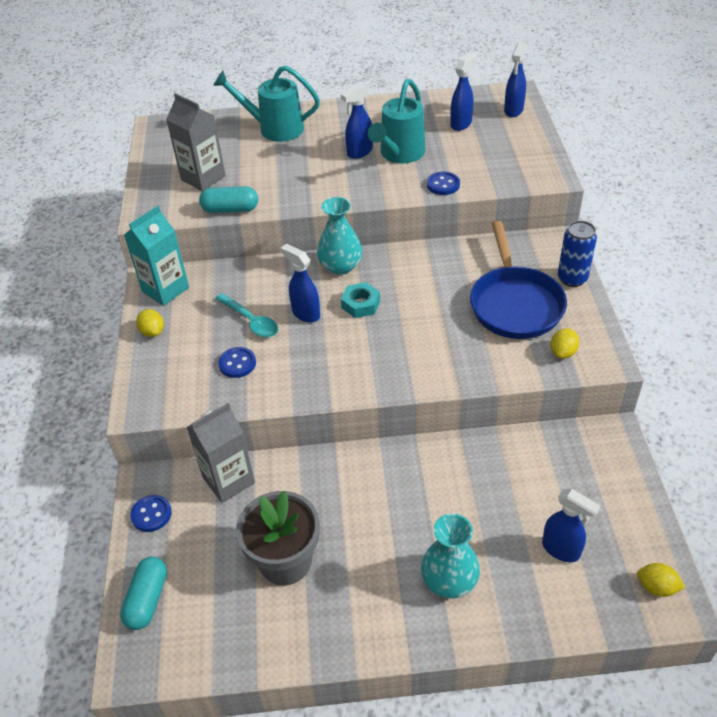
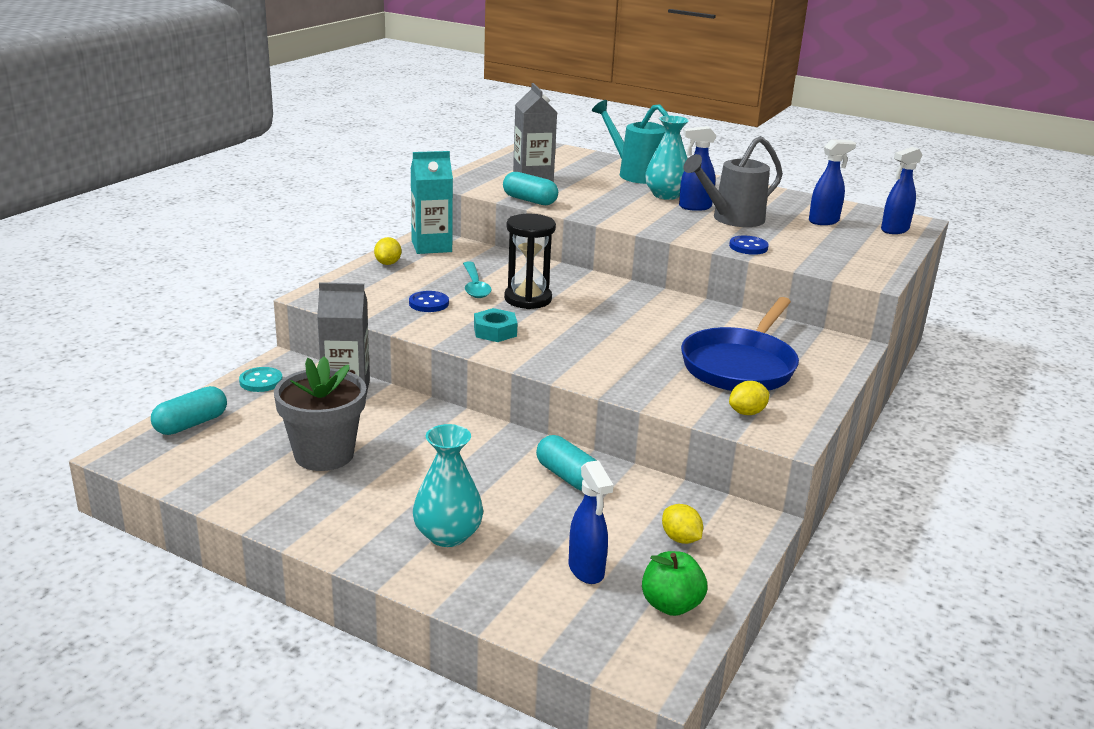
camera: 30 degrees right, 20 degrees down
(151, 514) = (261, 381): blue button -> turquoise button
(305, 313) = (528, 299): blue spray bottle -> black hourglass
(340, 266) = (600, 285): turquoise vase -> turquoise vase (666, 195)
(360, 304) = (585, 312): turquoise nut -> turquoise nut (495, 331)
(399, 154) = (731, 219): turquoise watering can -> grey watering can
(469, 468) = (568, 477): none -> turquoise capsule
(572, 279) = (828, 373): blue can -> none
(634, 544) = (671, 605): none -> green apple
(656, 587) = (654, 646): yellow lemon -> yellow lemon (680, 539)

